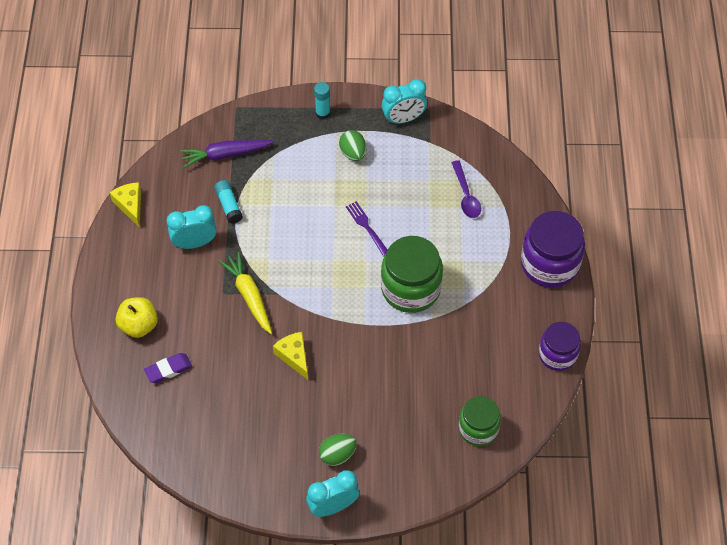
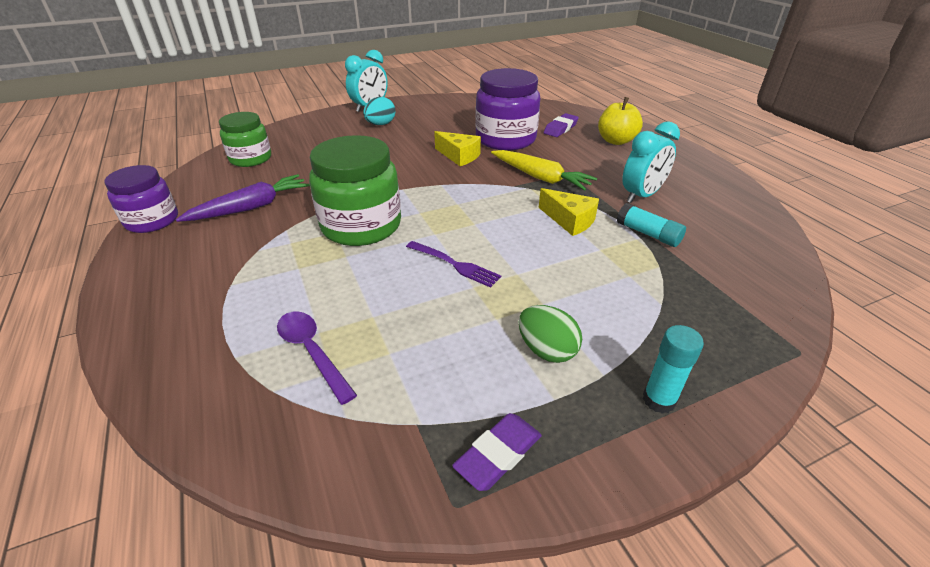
camera: 155 degrees right, 20 degrees down
(130, 205) = (749, 203): yellow cheese -> yellow cheese (569, 220)
(225, 155) = (724, 282): purple carrot -> purple carrot (251, 207)
(337, 455) = (380, 124): green egg -> turquoise egg
(403, 119) = (498, 454): turquoise clock -> purple eraser
(549, 264) = (150, 302): purple jar -> purple jar (505, 139)

